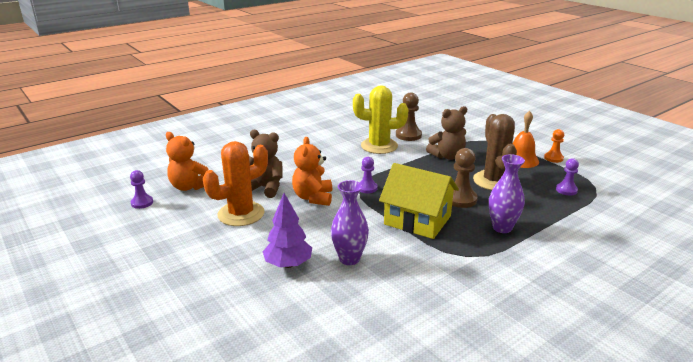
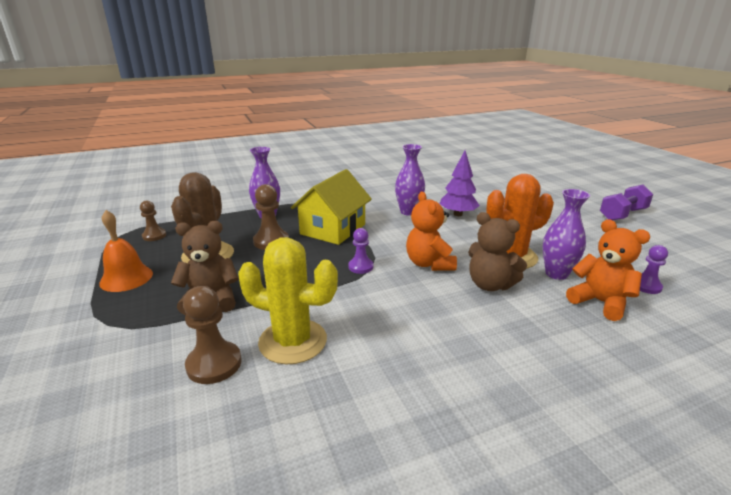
camera: 165 degrees left, 0 degrees up
(64, 299) = (622, 214): none -> purple dumbbell
(208, 203) = (556, 274): none -> purple vase
(313, 198) = (429, 264): orange teddy bear -> orange teddy bear turned 150 degrees clockwise
(417, 220) = (333, 229): yellow house -> yellow house turned 75 degrees clockwise
(553, 158) = (83, 274): orange pawn -> none
(566, 190) = (154, 236): purple pawn -> brown pawn

